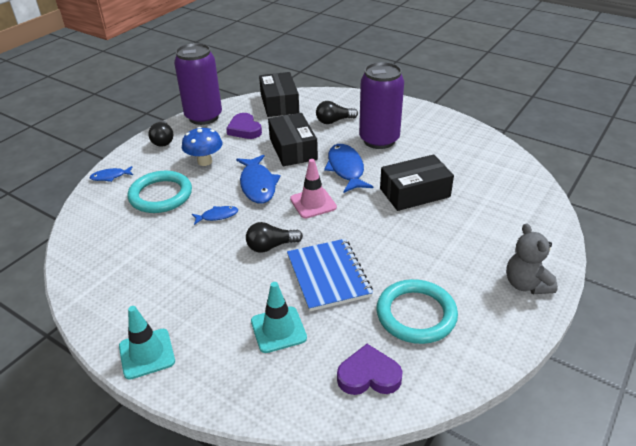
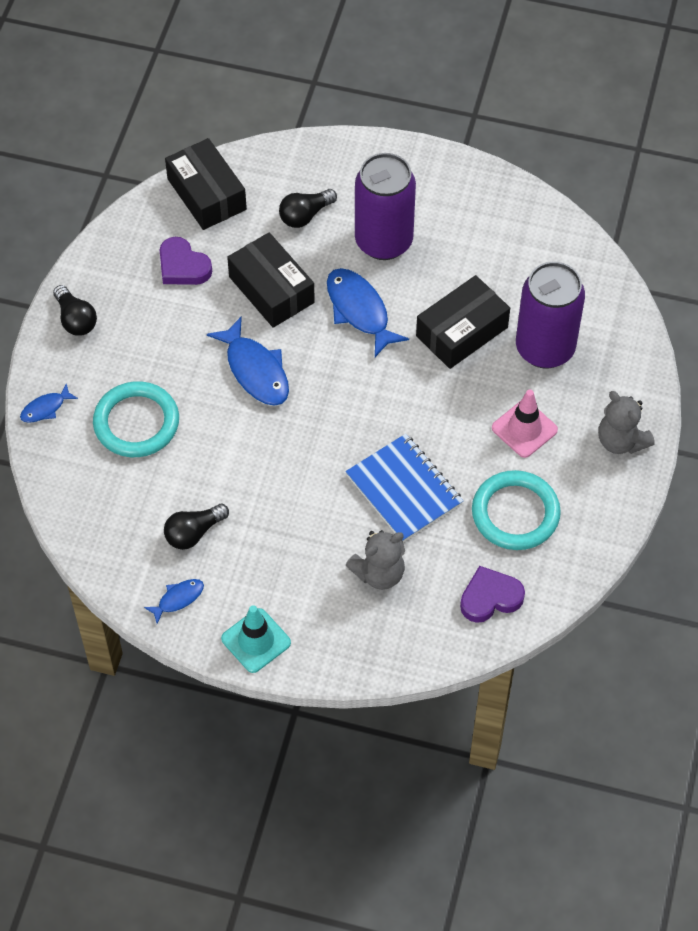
camera: 20 degrees left, 20 degrees up
(203, 117) = (107, 253): purple can -> purple can (545, 348)
(205, 161) = (160, 346): blue mushroom -> none
(217, 216) = (230, 437): blue fish -> blue fish (178, 599)
(271, 246) = (320, 466): black light bulb -> black light bulb (194, 533)
(278, 329) = (379, 573): turquoise traffic cone -> grey teddy bear
(313, 203) = (341, 383): pink traffic cone -> pink traffic cone (524, 429)

